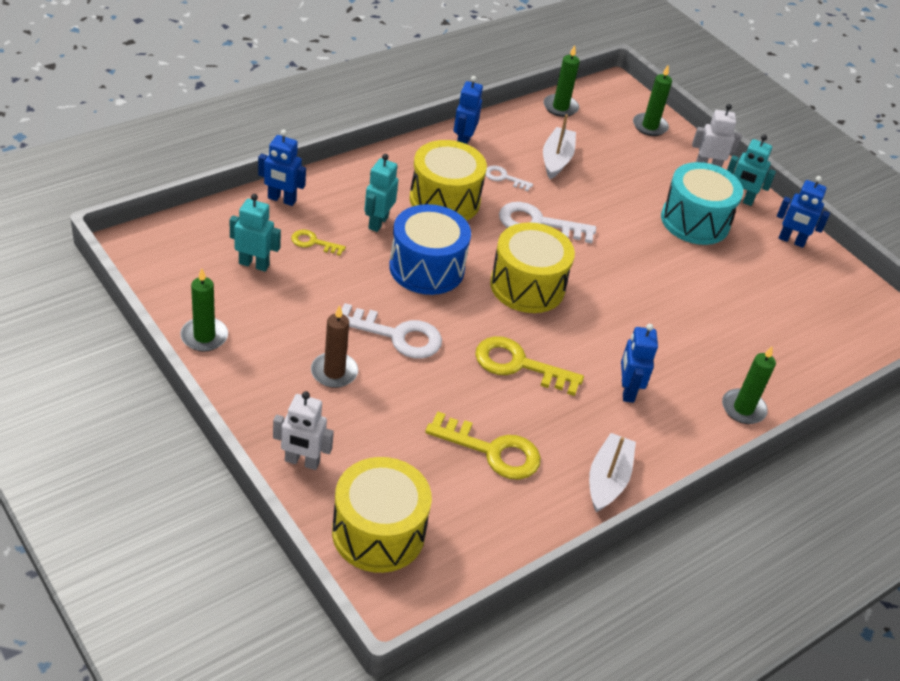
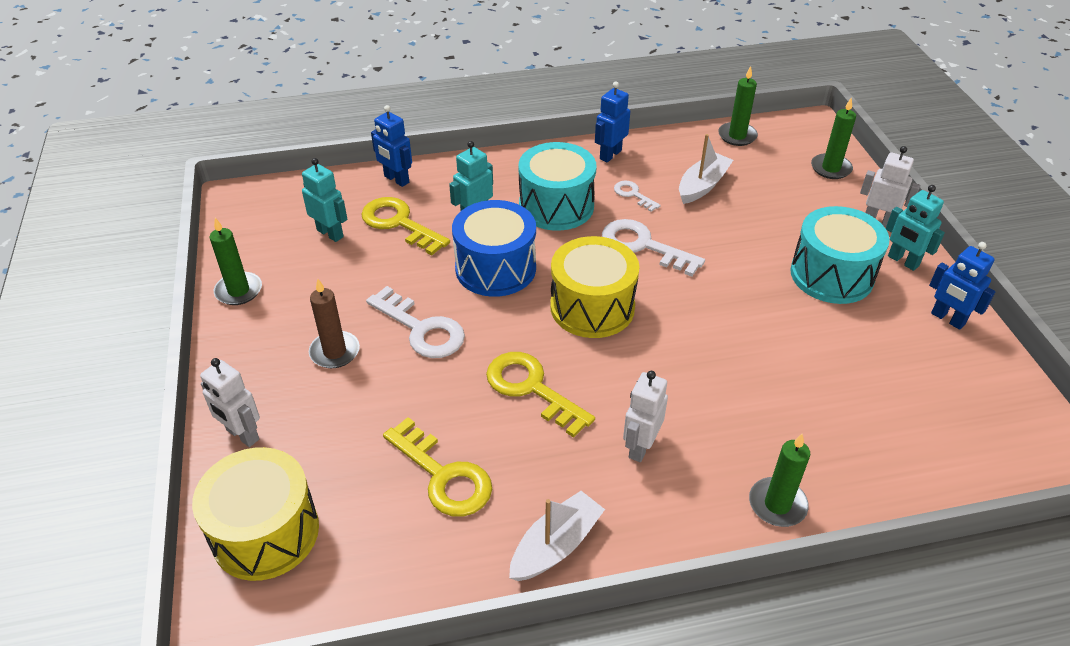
camera: 30 degrees right, 0 degrees up
(313, 242) = (399, 223): yellow key -> yellow key, size x1.86
(444, 200) = (556, 206): yellow drum -> turquoise drum
(627, 391) = (640, 447): blue robot -> white robot

